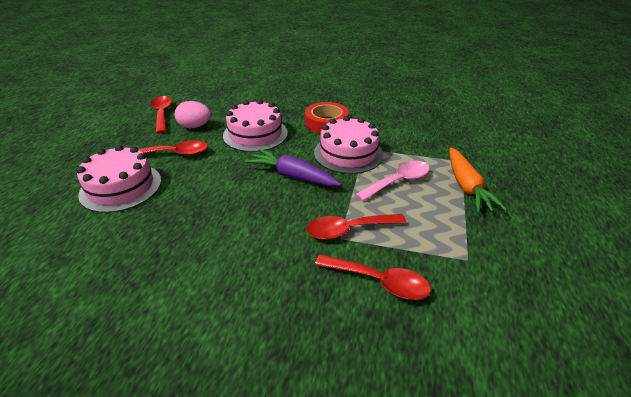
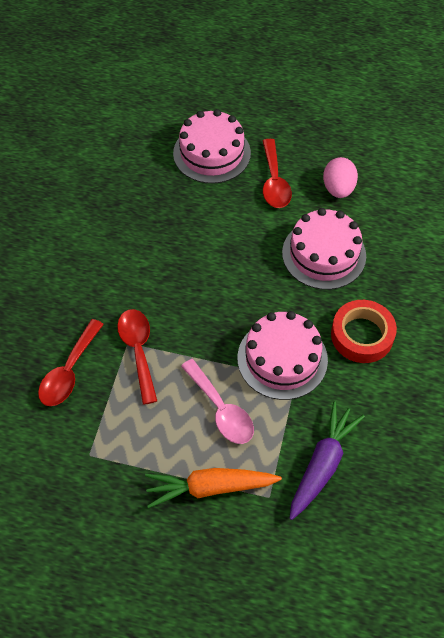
camera: 90 degrees right, 20 degrees up
(162, 114) = (367, 150): red spoon -> none
(293, 176) = (231, 299): purple carrot -> purple carrot (322, 464)

